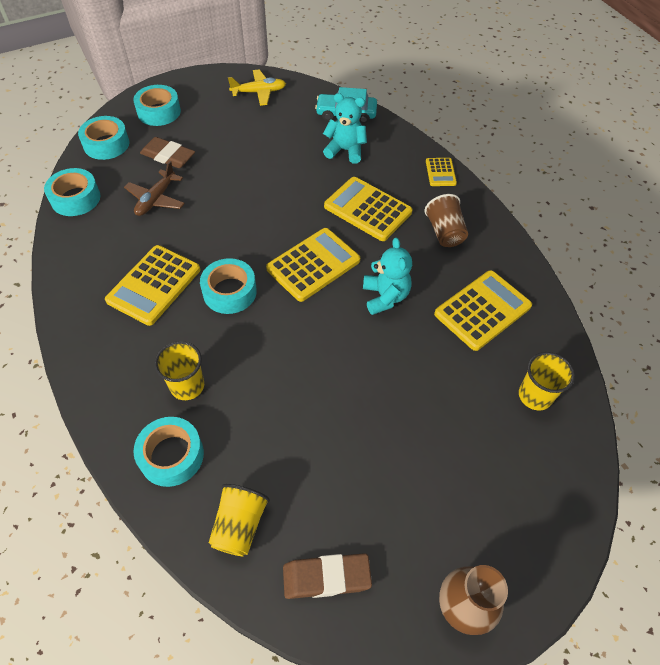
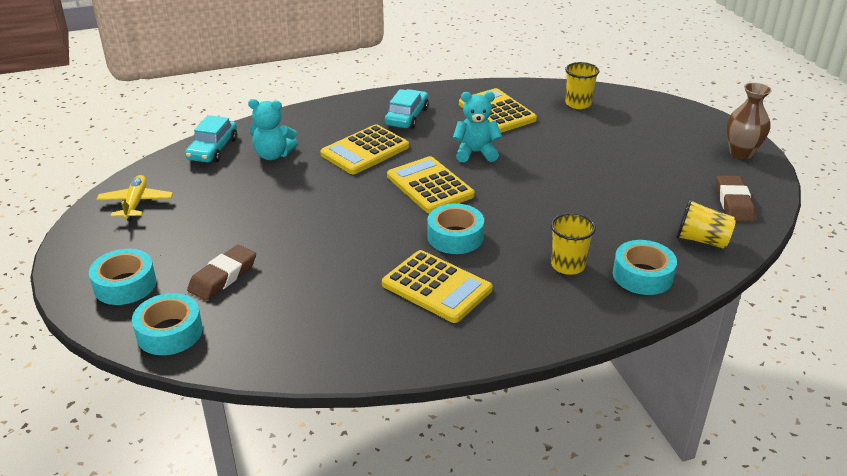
camera: 80 degrees left, 20 degrees down
(75, 198) = (270, 357): turquoise tape -> none
(156, 199) = (299, 286): brown plane -> none
(345, 150) = (273, 155): turquoise teddy bear -> turquoise teddy bear turned 105 degrees counterclockwise
(440, 172) = (329, 109): yellow calculator -> none
(444, 232) = (407, 117): brown cup -> turquoise car

